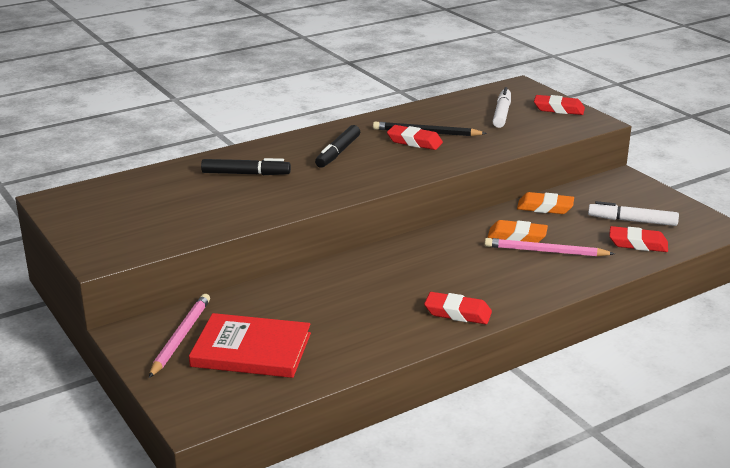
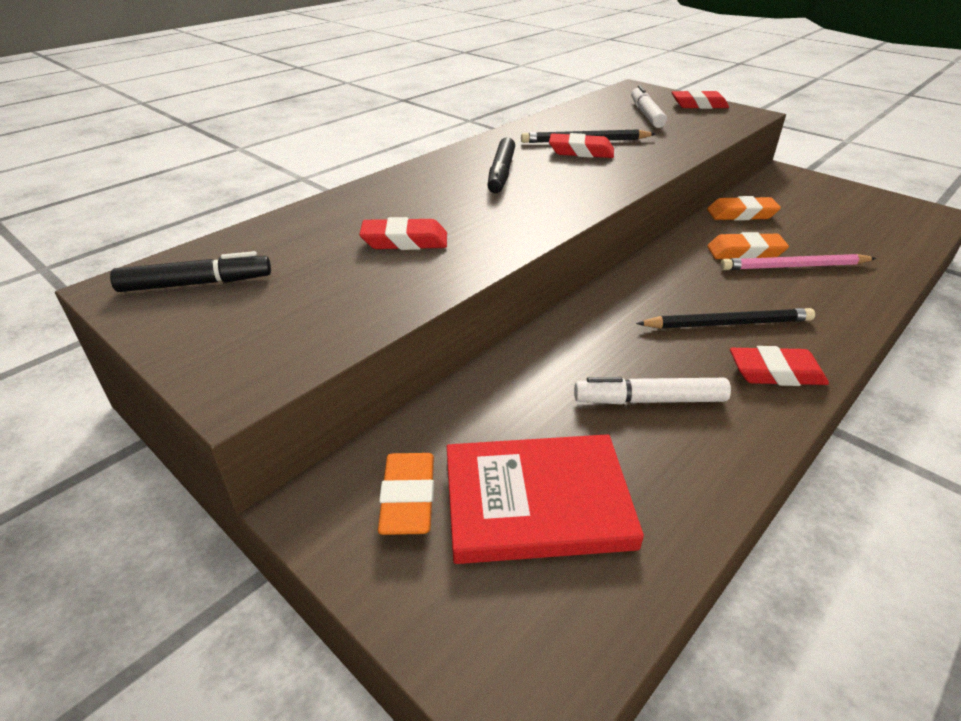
camera: 15 degrees left, 10 degrees up
(181, 337) = (408, 498): pink pencil -> orange eraser
(246, 174) = (401, 213): black marker -> black marker (196, 284)
(453, 281) = (727, 324): none -> black pencil
(632, 221) = (844, 217): white marker -> white marker (649, 400)
(638, 244) = (879, 243): red eraser -> red eraser (405, 241)

